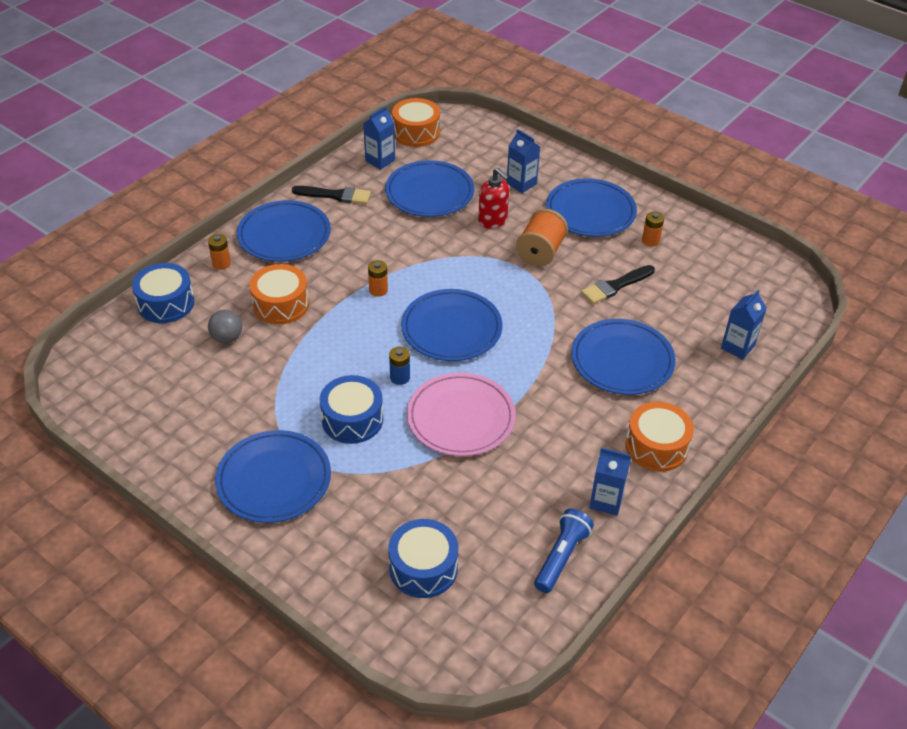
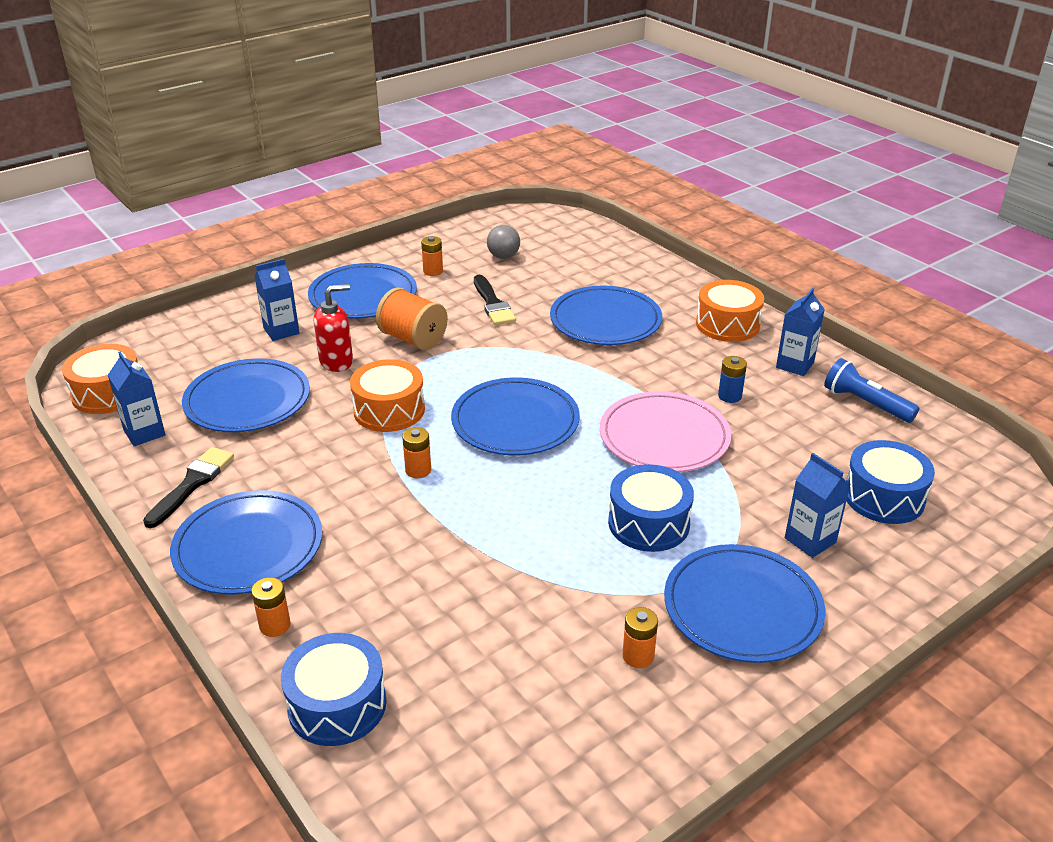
camera: 75 degrees left, 10 degrees down
(220, 428) = (638, 656): none -> orange battery
(227, 338) = (452, 633): grey ball -> grey ball (503, 256)
(281, 304) = (403, 566): orange drum -> orange drum (389, 410)
(400, 377) = (586, 474): blue battery -> blue battery (729, 396)
(737, 347) = (607, 258): blue carton -> blue carton (810, 540)

